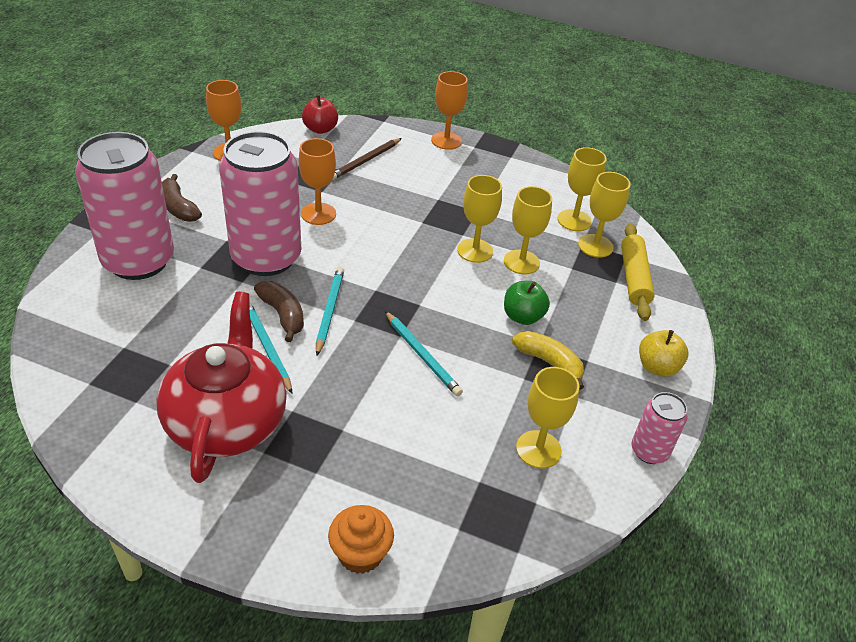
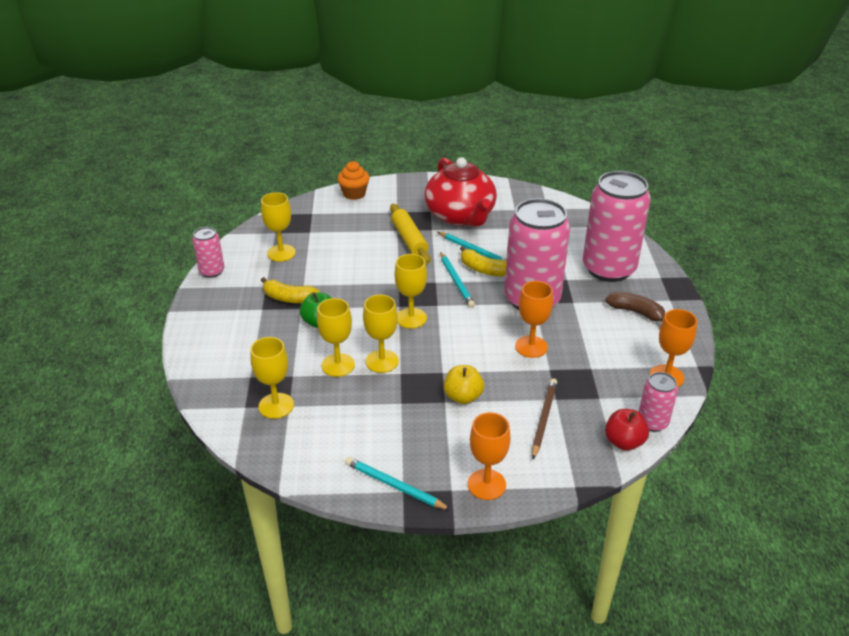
camera: 160 degrees right, 5 degrees down
(282, 315) = (483, 269): brown banana -> yellow banana
(283, 132) = (652, 422): none -> pink can
(422, 355) = (376, 276): turquoise pencil -> turquoise pencil (394, 486)
(574, 220) = (304, 427): yellow goblet -> yellow goblet (411, 318)
(634, 278) = (234, 385): yellow rolling pin -> yellow rolling pin (409, 239)
(657, 367) = (209, 320): yellow apple -> yellow apple (463, 397)

